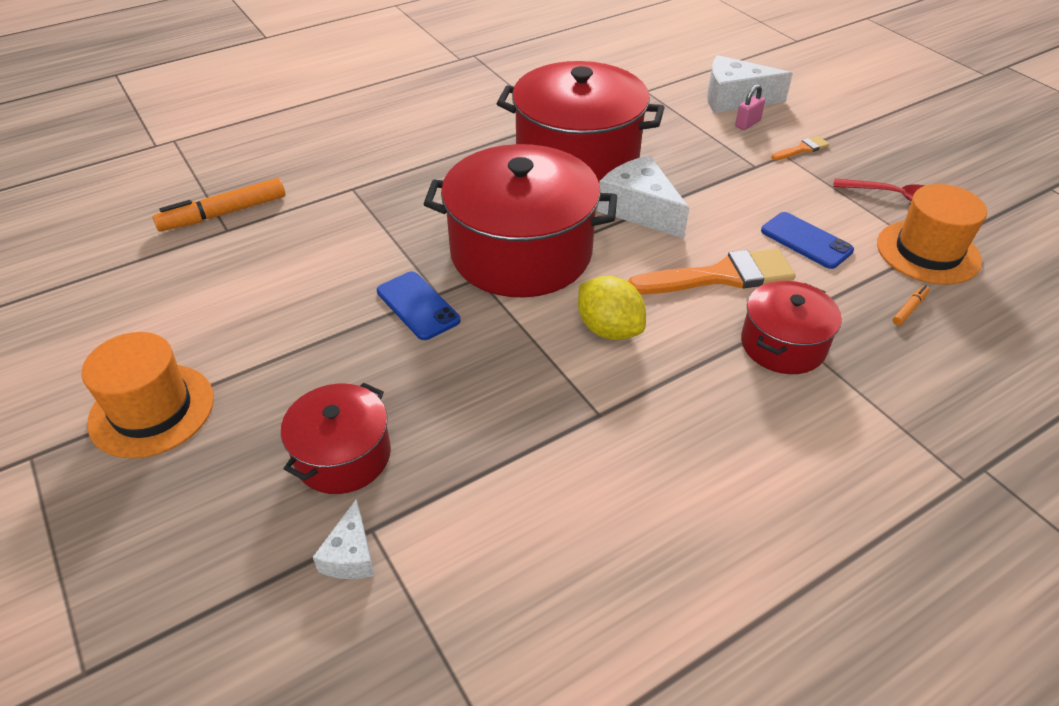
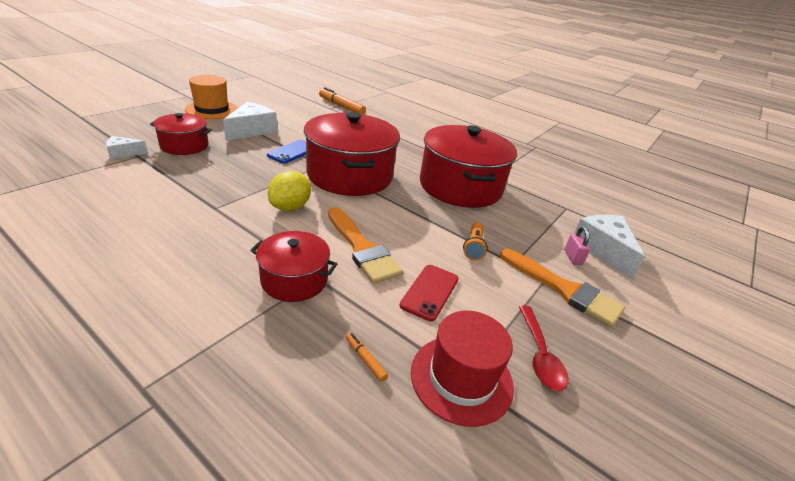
camera: 65 degrees right, 10 degrees down
(640, 209) = (418, 212): white cheese -> white cheese (252, 130)
(723, 186) = (473, 247): none -> orange flashlight
(747, 124) = (572, 257): pink padlock -> pink padlock turned 60 degrees clockwise
(802, 149) = (564, 290): orange brush -> orange brush, size x2.13
(806, 241) = (430, 292): blue phone -> red phone
(909, 309) = (365, 359): orange marker -> orange marker turned 150 degrees counterclockwise
(928, 252) = (461, 378): orange hat -> red hat

